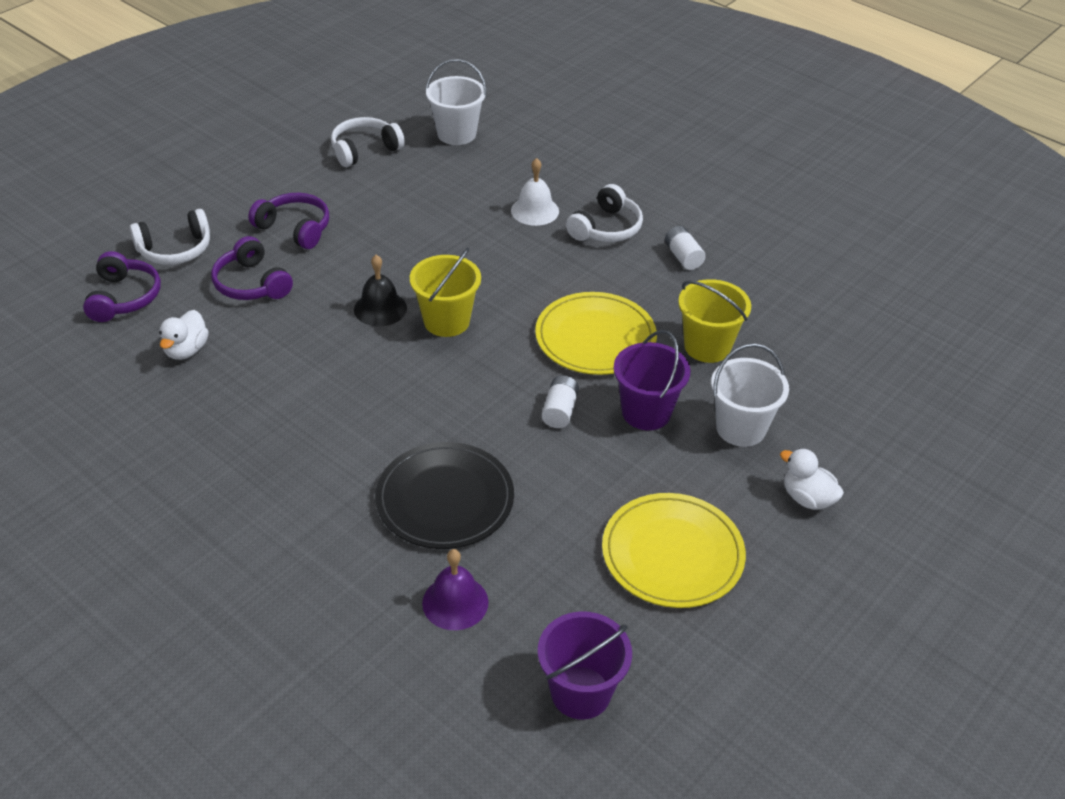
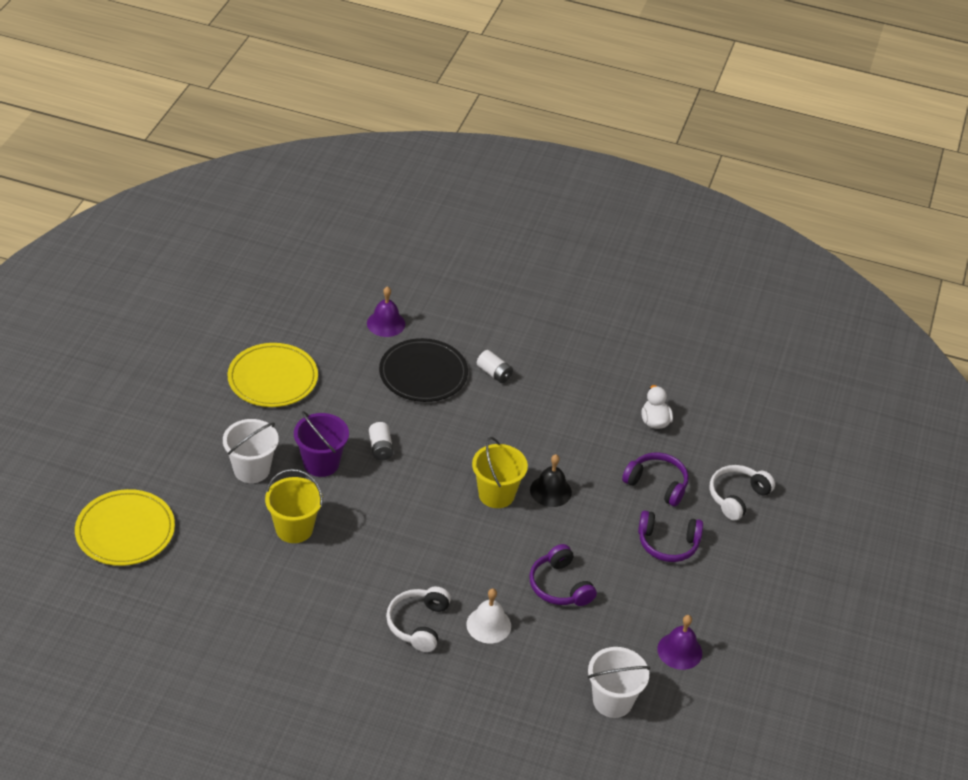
camera: 155 degrees right, 0 degrees up
(124, 297) = (732, 447): purple headphones -> purple headphones (559, 586)
(364, 150) = (679, 651): white headphones -> purple bell
(580, 692) = (299, 301): purple bucket -> none
(595, 337) = (381, 512): yellow plate -> yellow plate (125, 531)
(683, 257) = (341, 612): white battery -> white battery (494, 373)
(807, 498) = (196, 433): white duck -> none

